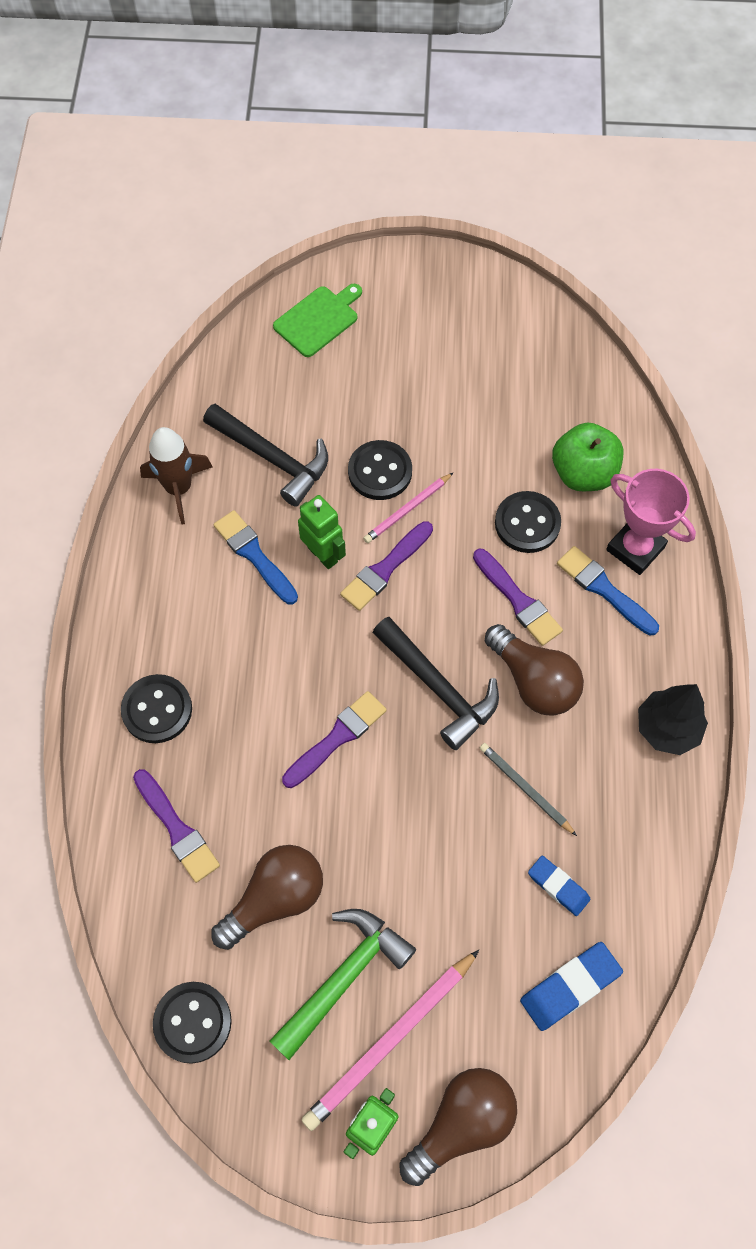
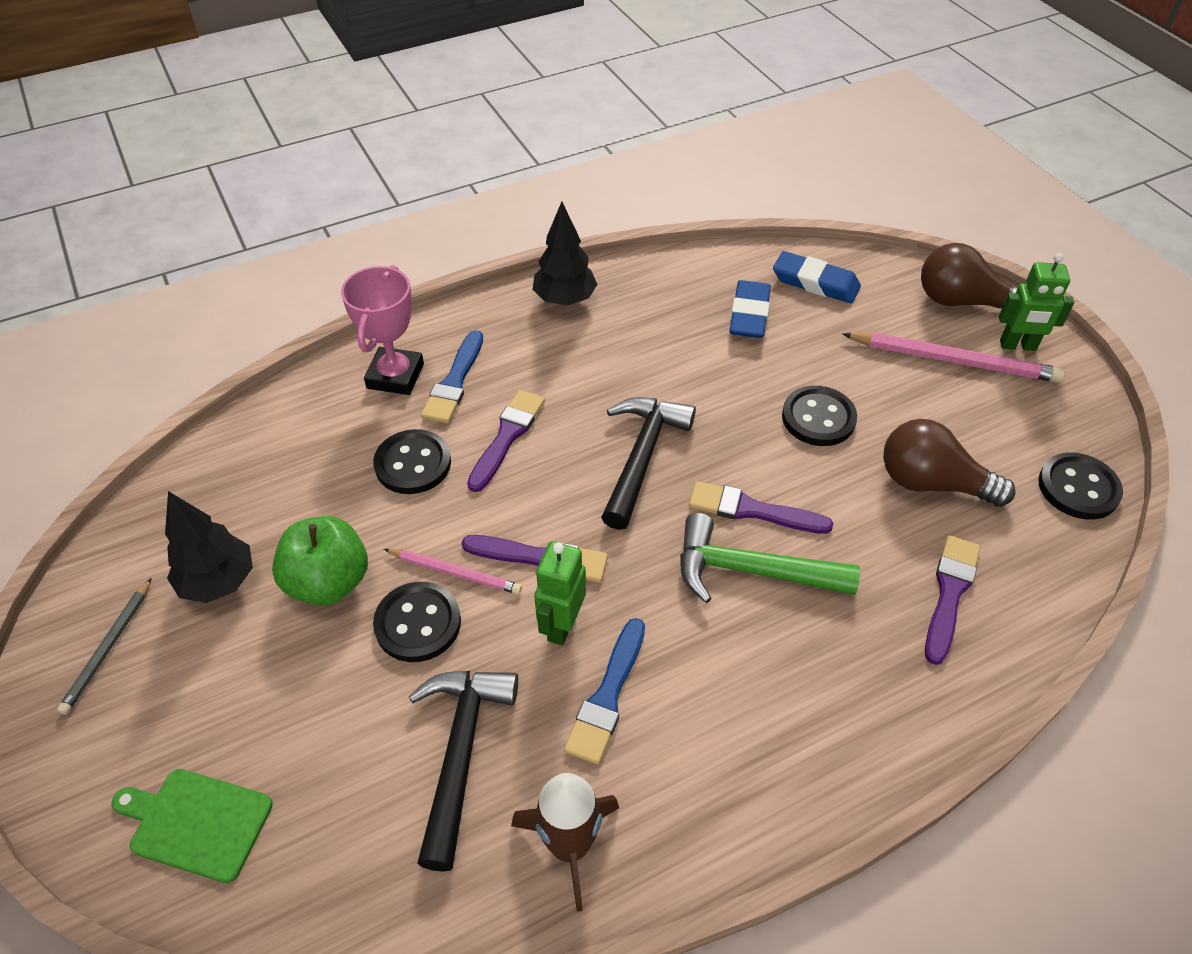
camera: 120 degrees left, 15 degrees down
(157, 710) = (857, 686): black button -> black button (818, 418)
(344, 977) = (941, 408): green hammer -> green hammer (751, 571)
(487, 372) = (219, 582): none -> black tree
(525, 789) = (687, 362): grey pencil -> grey pencil (109, 648)
(534, 681) = (583, 394): brown light bulb -> none
(558, 886) = (749, 314): blue eraser -> blue eraser, size x1.52
(583, 473) = (325, 443): green apple -> green apple (328, 582)

